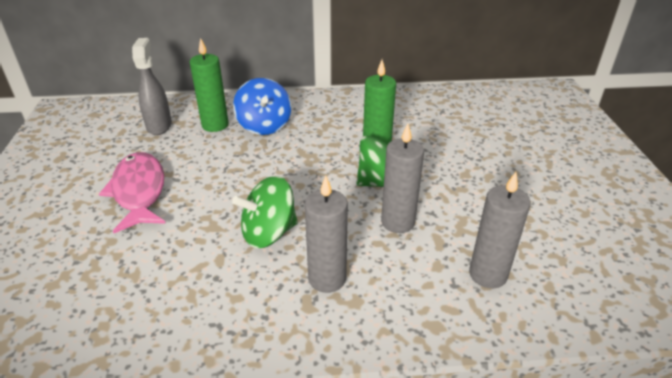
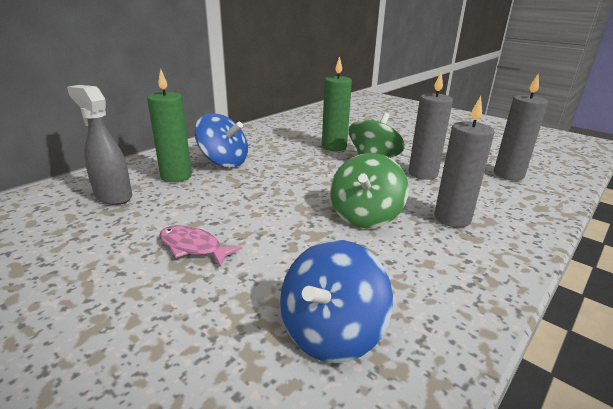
camera: 45 degrees left, 10 degrees down
(109, 294) = (331, 332): none -> blue spinning top
(139, 191) = (193, 247): pink fish -> pink fish, size x0.57

